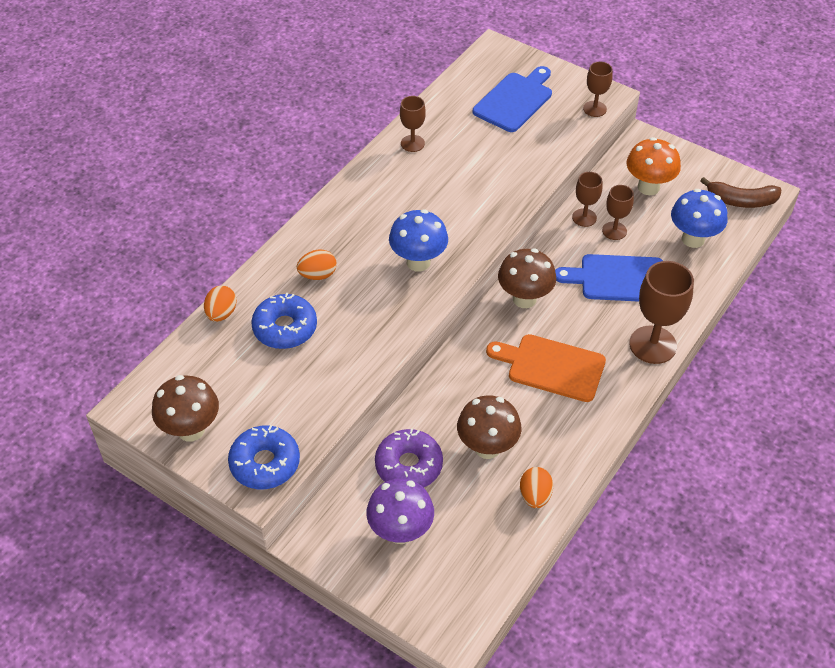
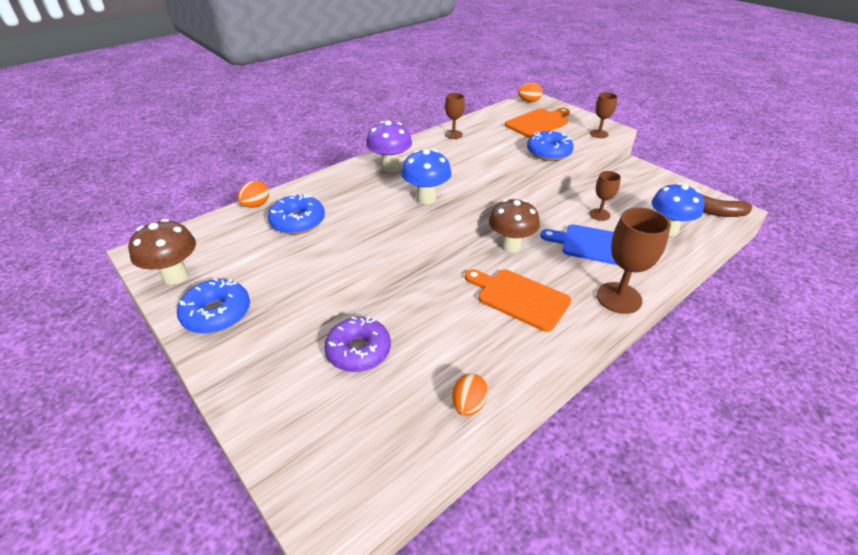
camera: 15 degrees right, 10 degrees down
(318, 275) = (343, 194): orange egg -> orange egg (529, 101)
(400, 531) = (322, 408): purple mushroom -> purple mushroom (390, 167)
(487, 447) = (437, 351): brown mushroom -> none
(515, 100) = (538, 123): blue cutting board -> orange cutting board
(540, 156) = (548, 152): none -> blue donut
(584, 217) = (576, 203): brown goblet -> none
(648, 187) = (634, 193): orange mushroom -> none

